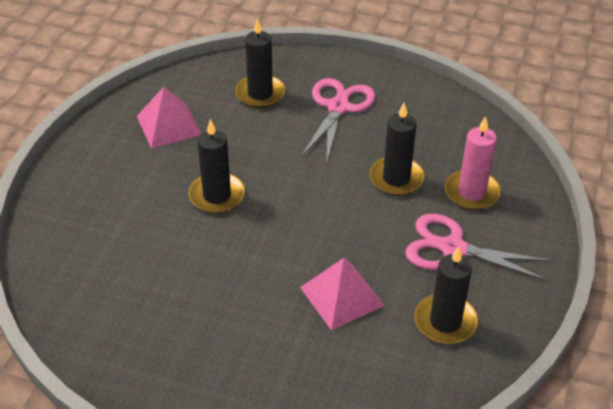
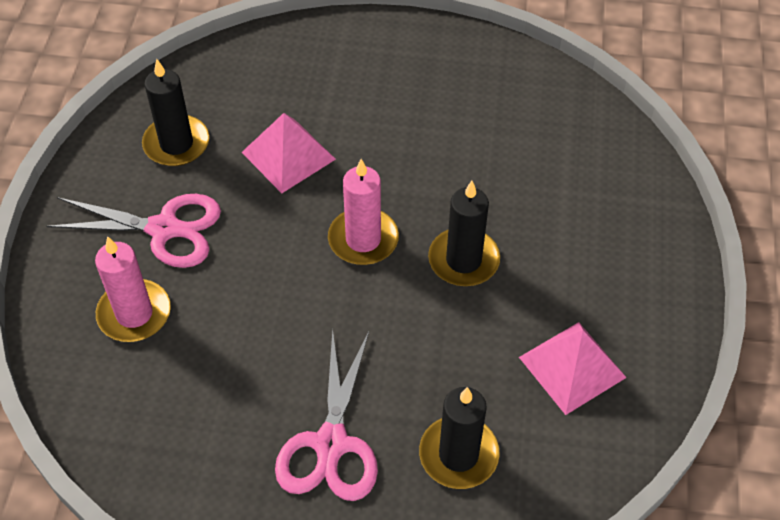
camera: 170 degrees right, 10 degrees up
(290, 219) = (363, 239): none -> pink candle
(396, 178) = (235, 321): black candle -> none

